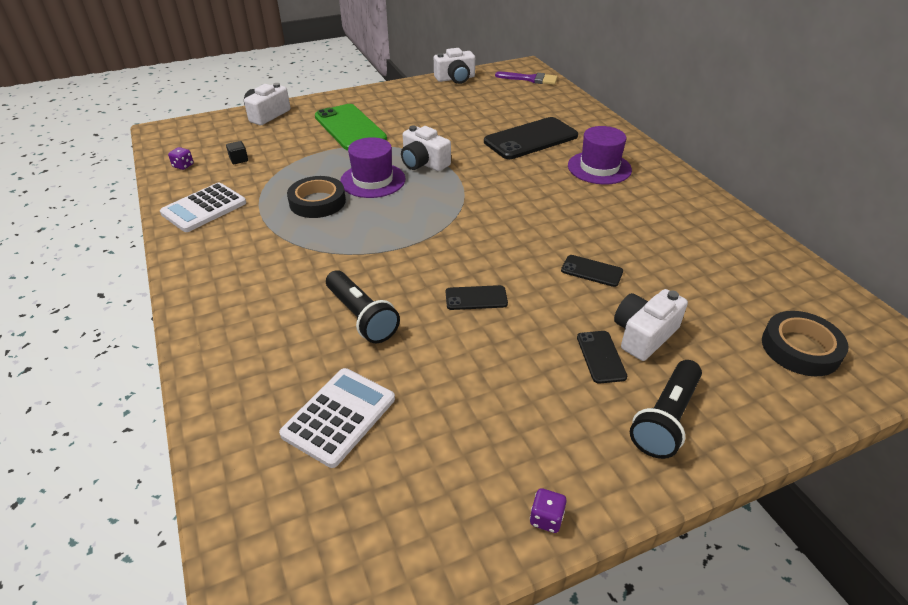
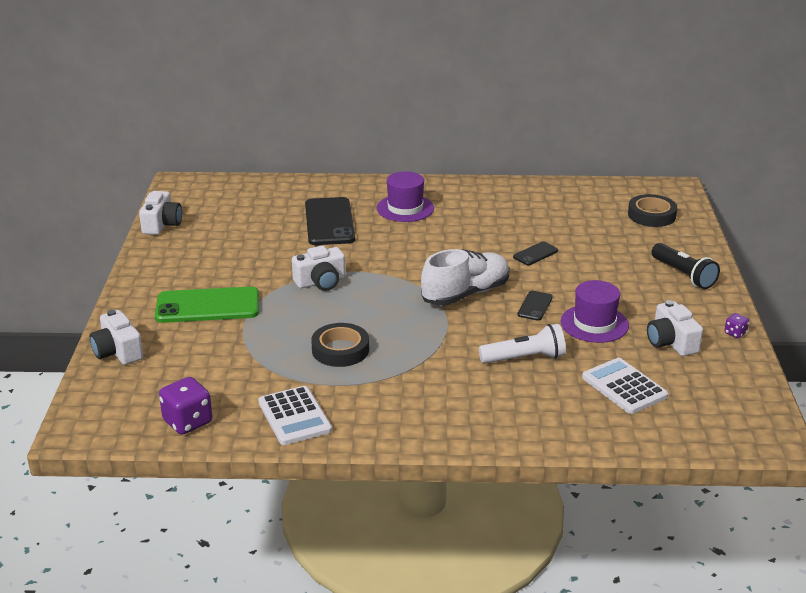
camera: 65 degrees left, 10 degrees down
(183, 166) = (188, 422): purple dice -> purple dice, size x2.00
(239, 159) = (210, 383): black cube -> none
(361, 317) = (525, 358): black flashlight -> white flashlight
(373, 180) = (328, 314): purple hat -> purple hat (594, 324)
(465, 245) = (465, 294): none -> white shoe
(530, 79) = (211, 188): purple brush -> none
(601, 357) = (622, 278): black phone -> none
(644, 335) = (611, 257): white camera -> white camera (671, 342)

